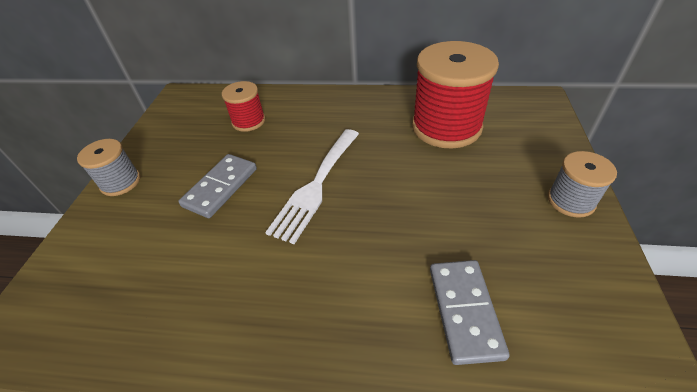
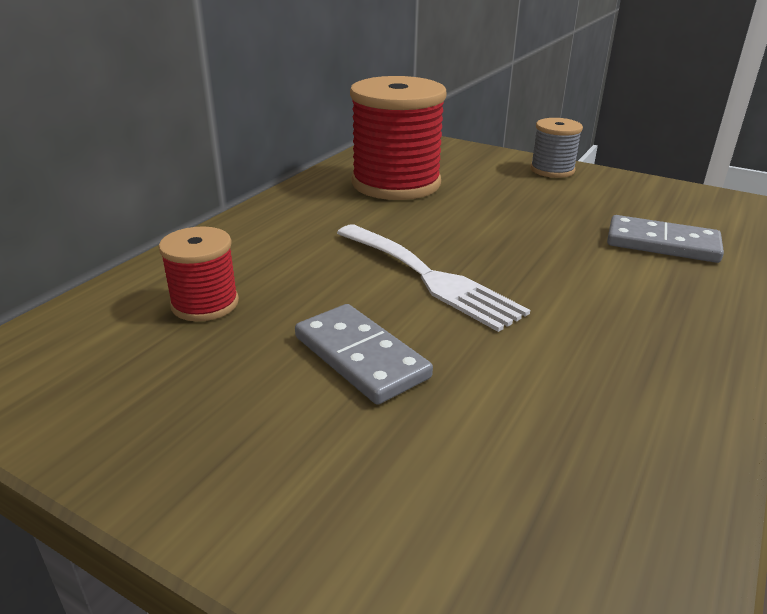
camera: 70 degrees left, 15 degrees down
(120, 182) = (218, 491): grey spool -> none

